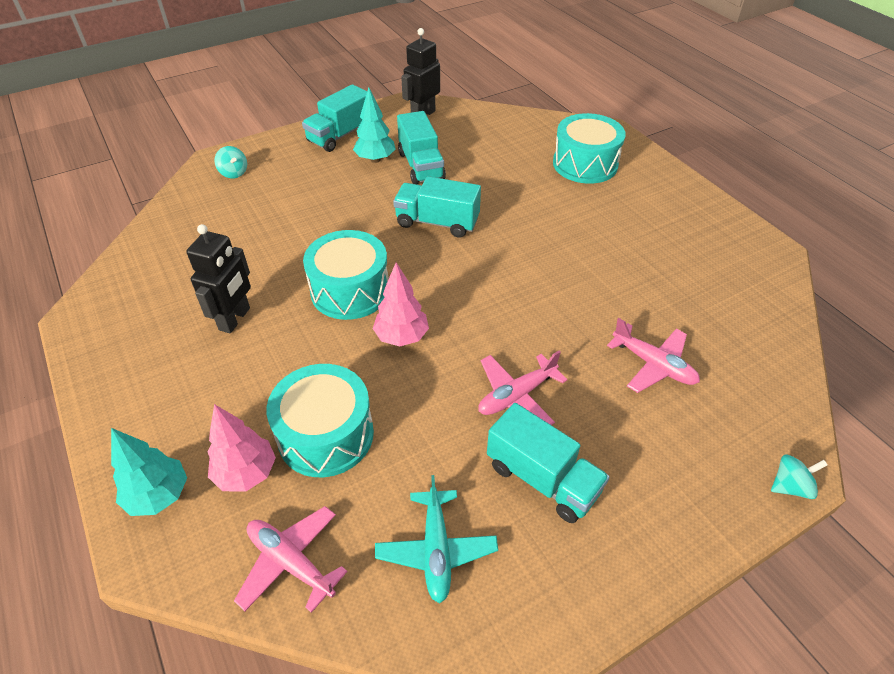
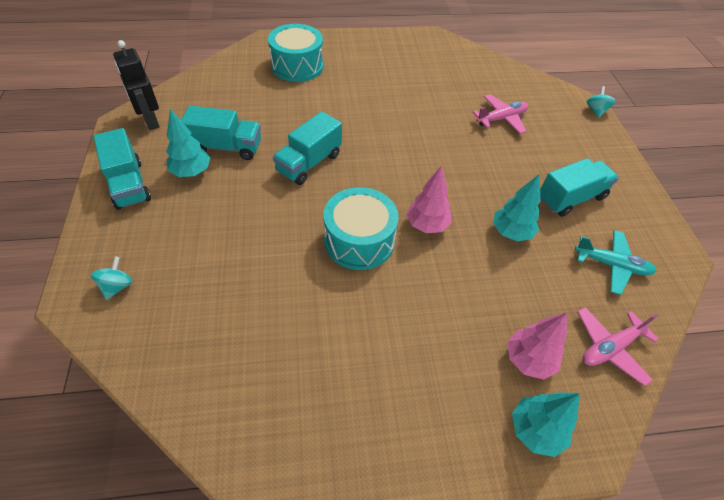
camera: 70 degrees left, 5 degrees up
(234, 173) = (117, 286): turquoise spinning top -> turquoise spinning top turned 60 degrees counterclockwise
(235, 319) = (352, 332): black robot -> none
(326, 435) = (506, 298): turquoise drum -> none
(434, 419) = (511, 232): none -> turquoise tree
(516, 396) = (504, 185): pink plane -> none

